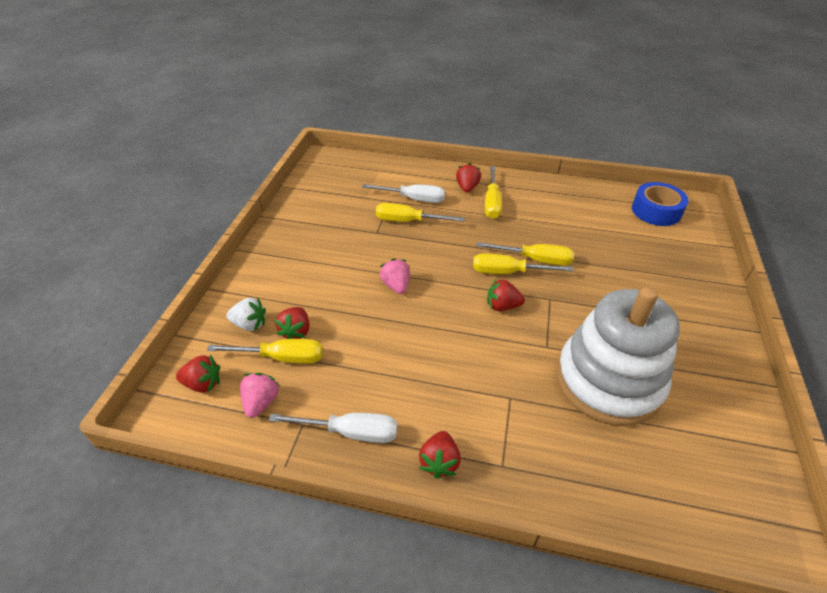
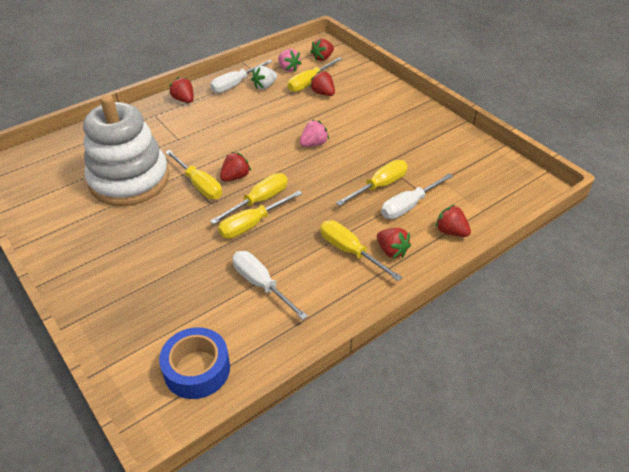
camera: 130 degrees right, 0 degrees up
(250, 324) = (349, 81): white strawberry -> white strawberry (265, 86)
(396, 285) = (313, 144): pink strawberry -> pink strawberry turned 60 degrees counterclockwise
(417, 174) = (451, 232): none -> red strawberry
(542, 322) = (199, 185): none -> yellow screwdriver
(572, 223) = (261, 284): none -> white screwdriver

